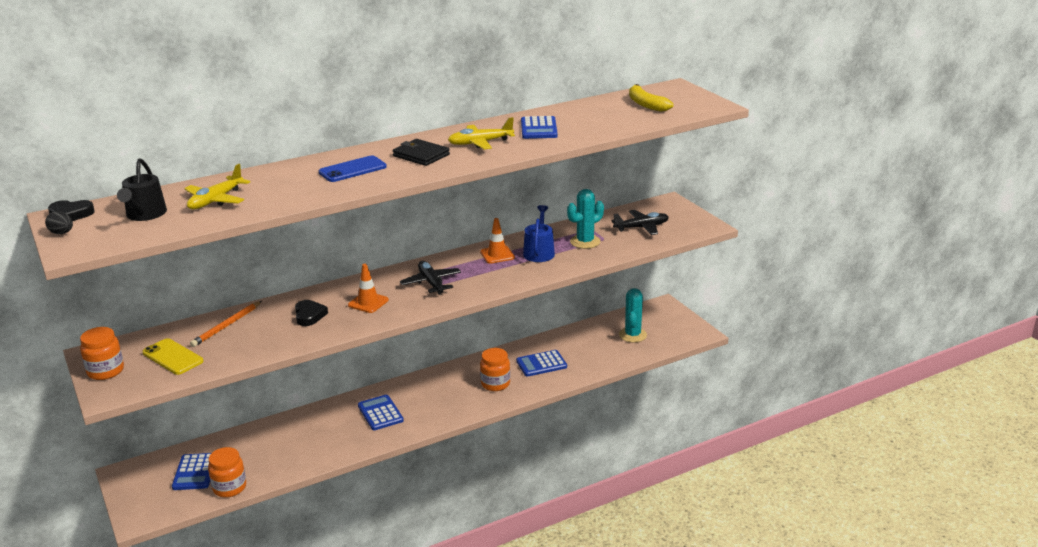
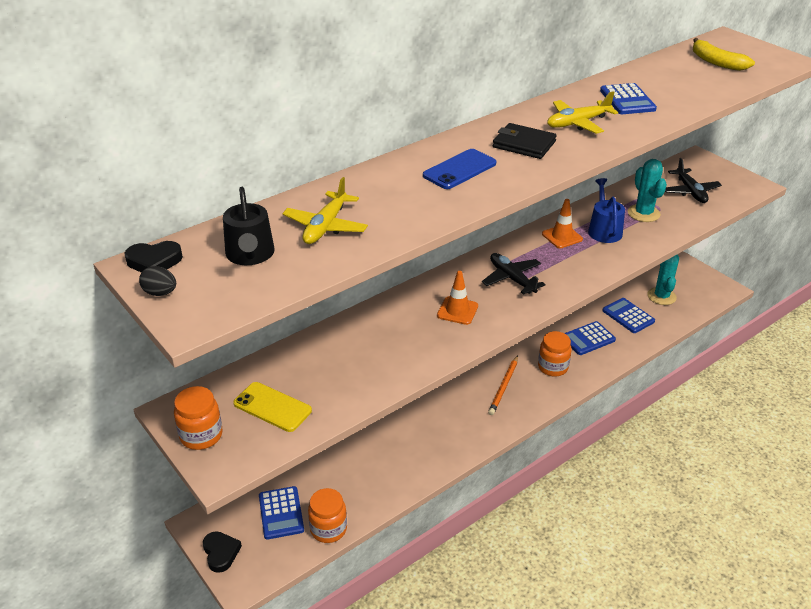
camera: 10 degrees left, 10 degrees up
(227, 326) = (313, 356): orange pencil -> orange pencil (504, 387)
(309, 315) = (401, 334): black heart -> black heart (221, 553)
(380, 413) = (450, 415): blue calculator -> blue calculator (628, 316)
(585, 242) = (643, 213): turquoise cactus -> turquoise cactus turned 60 degrees counterclockwise
(641, 227) = (690, 191): black plane -> black plane turned 105 degrees clockwise

